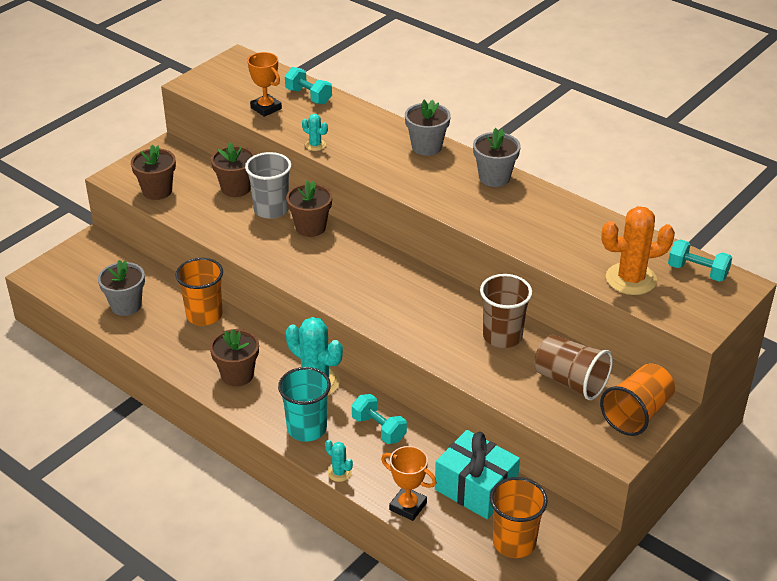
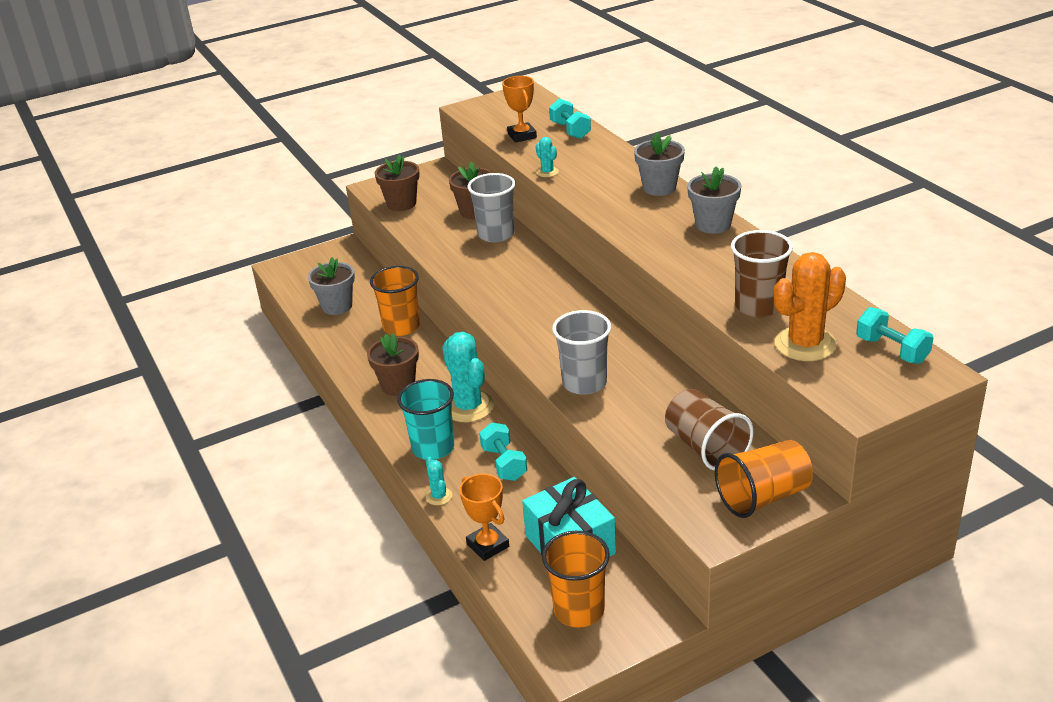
camera: 25 degrees right, 5 degrees down
(310, 227) = (523, 255): brown flower pot -> none
(439, 343) = (584, 383): none -> grey cup
(502, 336) = (657, 389): brown cup -> brown cup (758, 306)
(631, 279) = (805, 344): orange cactus -> orange cactus turned 45 degrees counterclockwise

